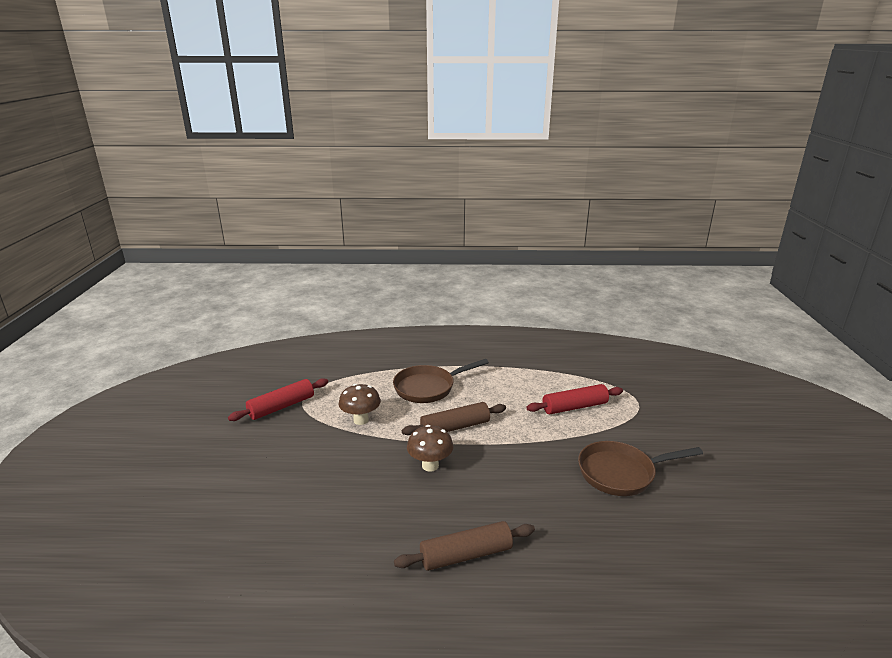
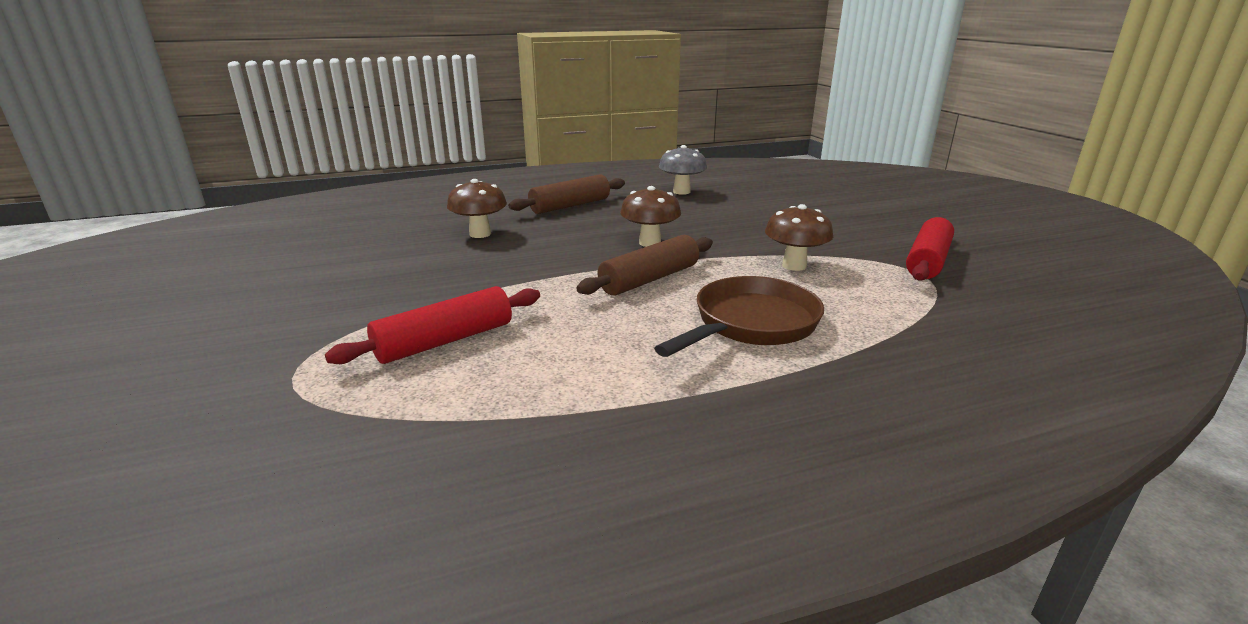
camera: 160 degrees right, 0 degrees up
(328, 560) = (681, 192): none -> grey mushroom
(561, 513) = (480, 234): none -> brown mushroom
(621, 473) = (393, 271): brown pan -> none

